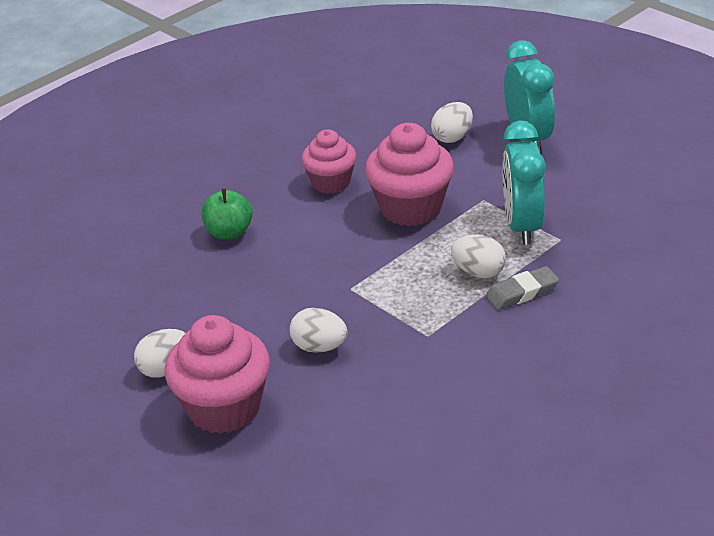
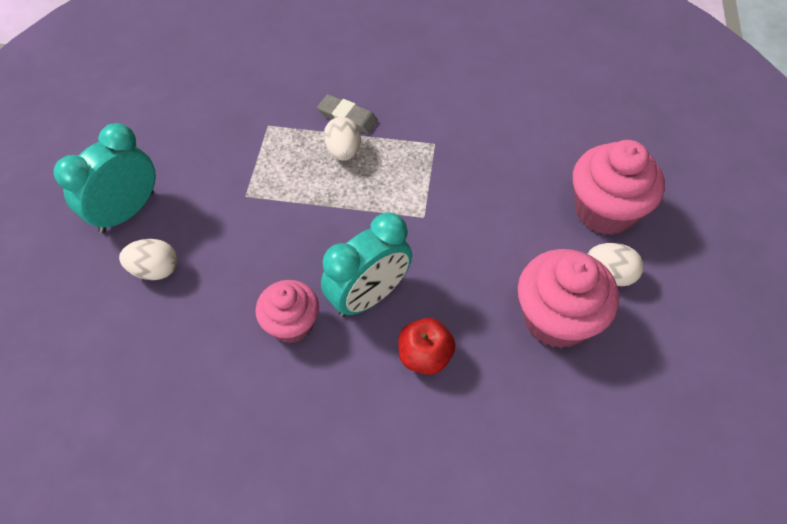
camera: 130 degrees left, 20 degrees up
(229, 232) = (425, 356): green apple -> red apple
(319, 347) = (500, 195): white egg -> none
(410, 208) = (290, 238): pink cupcake -> pink cupcake (556, 318)
(522, 226) = (266, 154): turquoise clock -> turquoise clock (369, 296)

